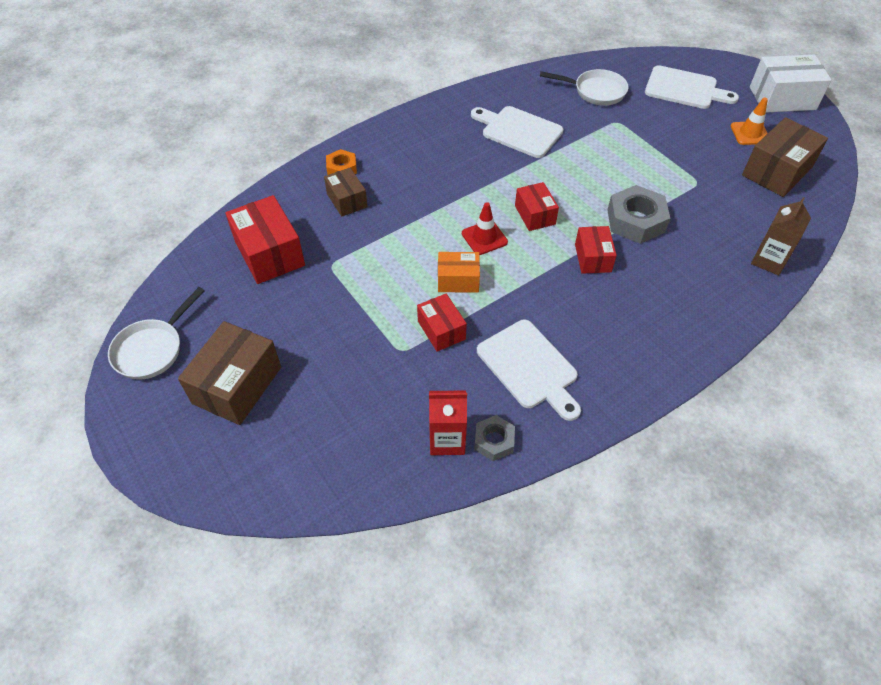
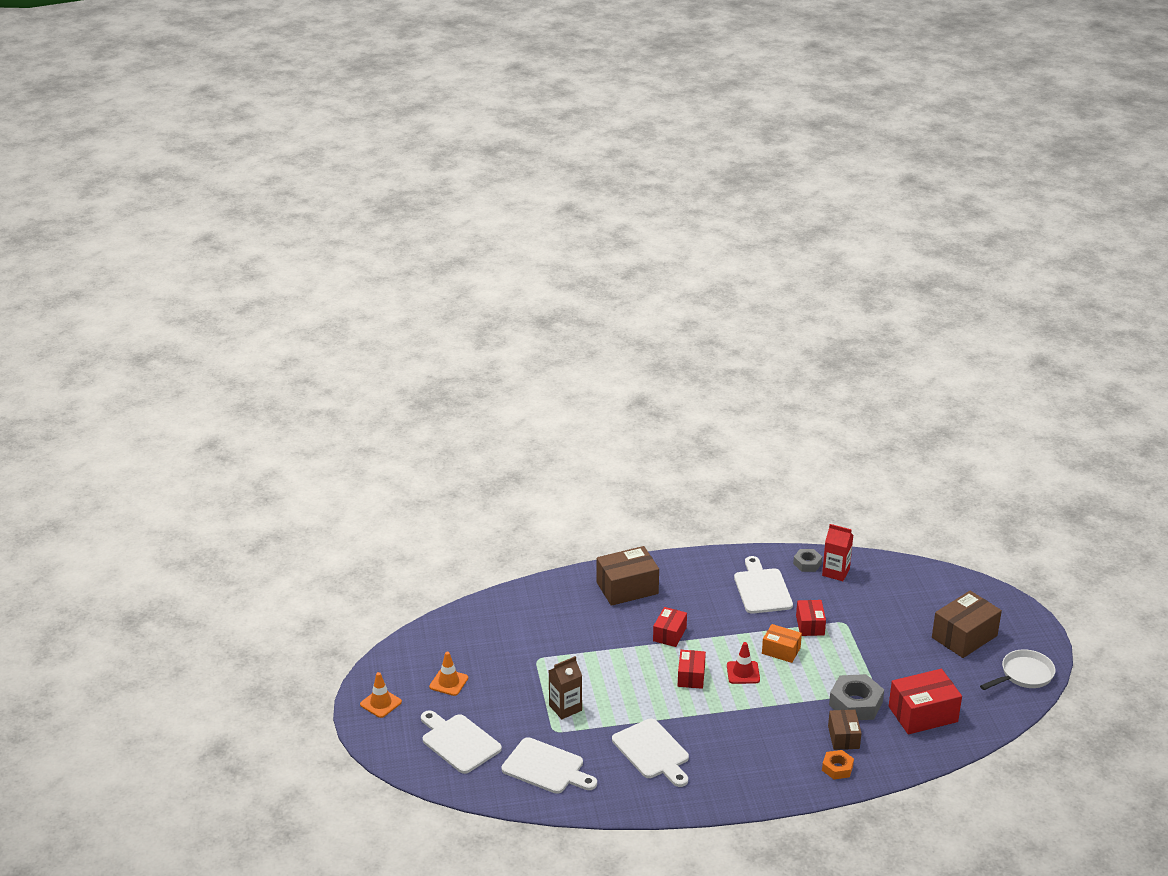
camera: 155 degrees left, 20 degrees down
(269, 253) = (923, 714): red box -> red box turned 75 degrees clockwise
(595, 91) = (546, 768): white pan -> white cutting board
(635, 221) = (614, 648): grey nut -> grey nut (855, 703)
(769, 260) = (543, 594): brown carton -> brown carton (565, 708)
(777, 171) = (464, 647): brown box -> brown box (627, 588)
(782, 98) = (380, 703): white box -> orange traffic cone

